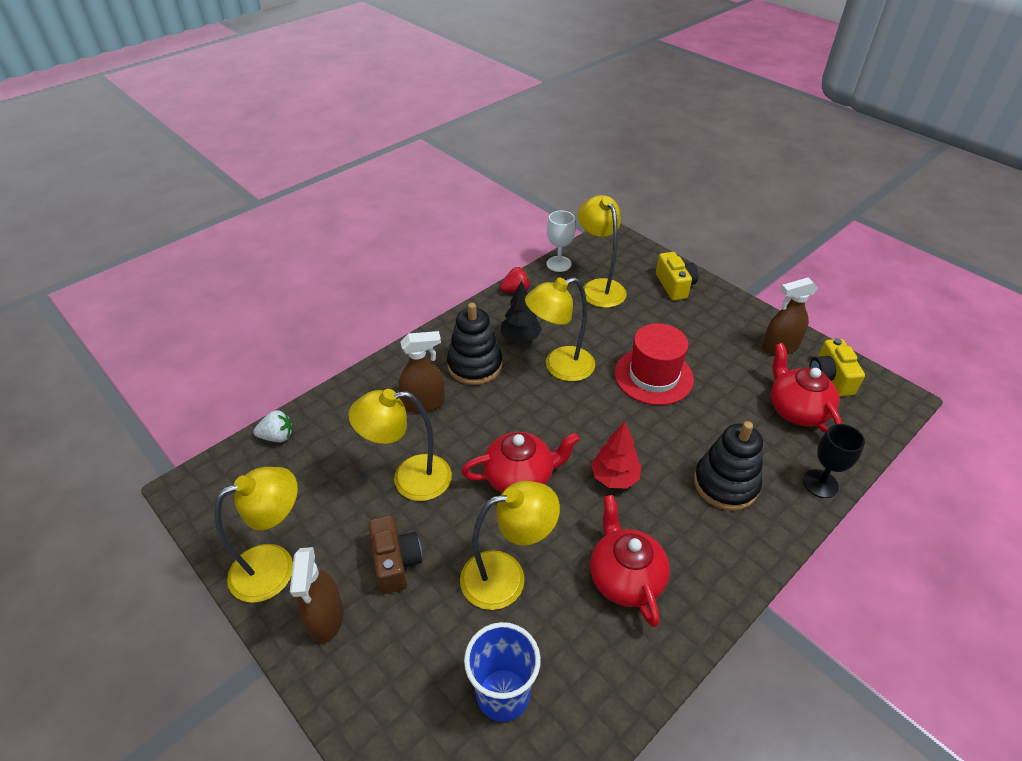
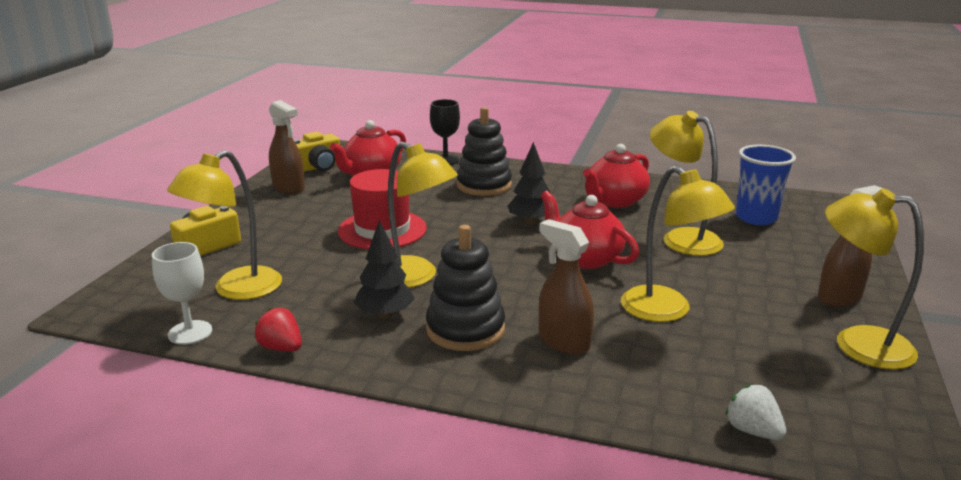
camera: 120 degrees left, 20 degrees down
(396, 562) = (748, 285): brown camera -> none
(614, 477) = (530, 222): red tree -> black tree

